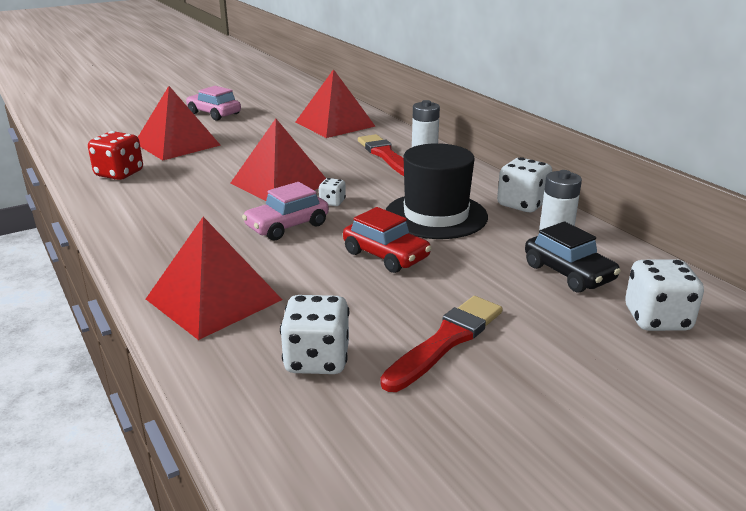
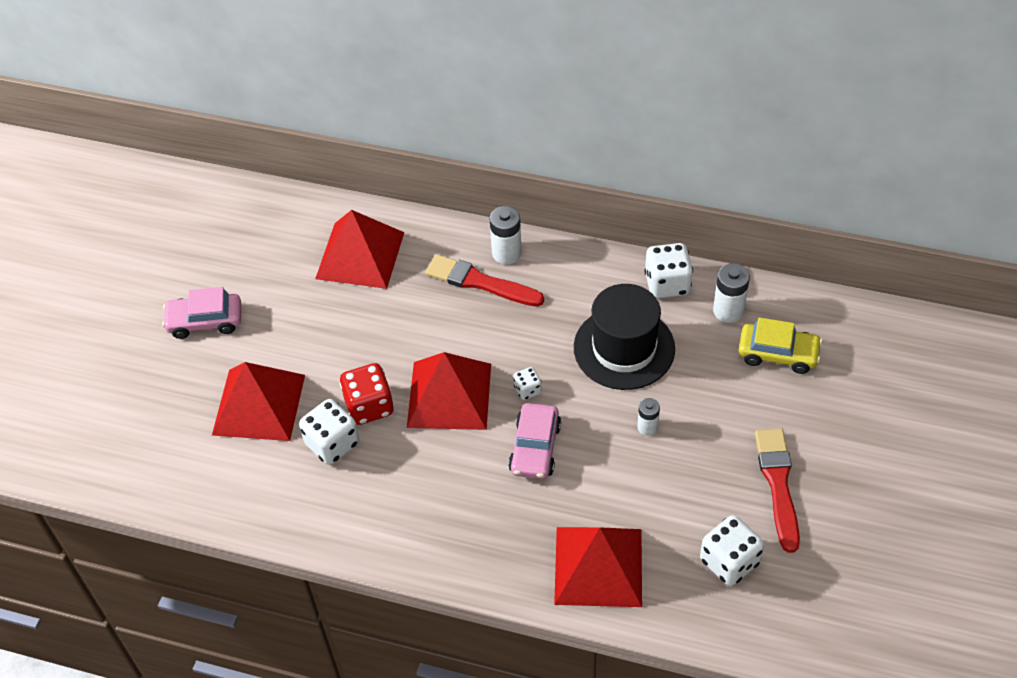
camera: 40 degrees left, 25 degrees up
(119, 174) = (285, 491): red dice -> red dice (369, 406)
(386, 255) = (647, 427): red car -> white battery
(568, 273) = (778, 354): black car -> yellow car
(657, 319) = (866, 365): white dice -> white dice (332, 444)

